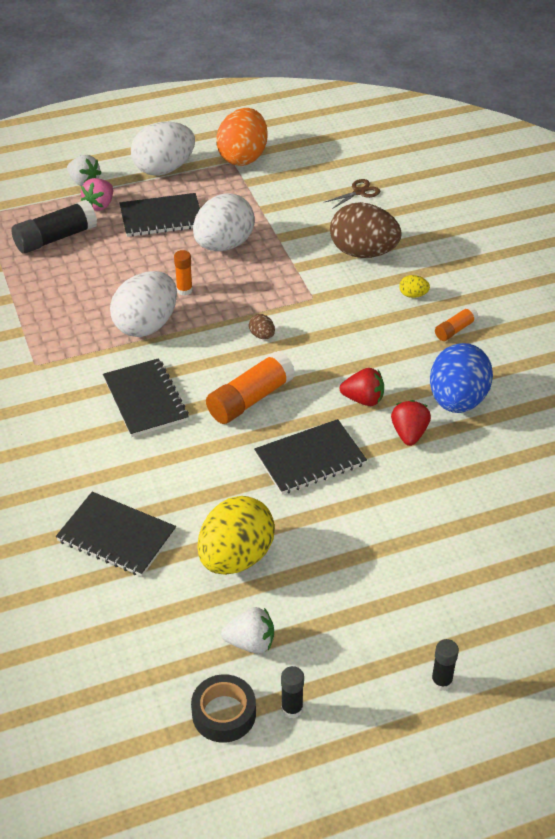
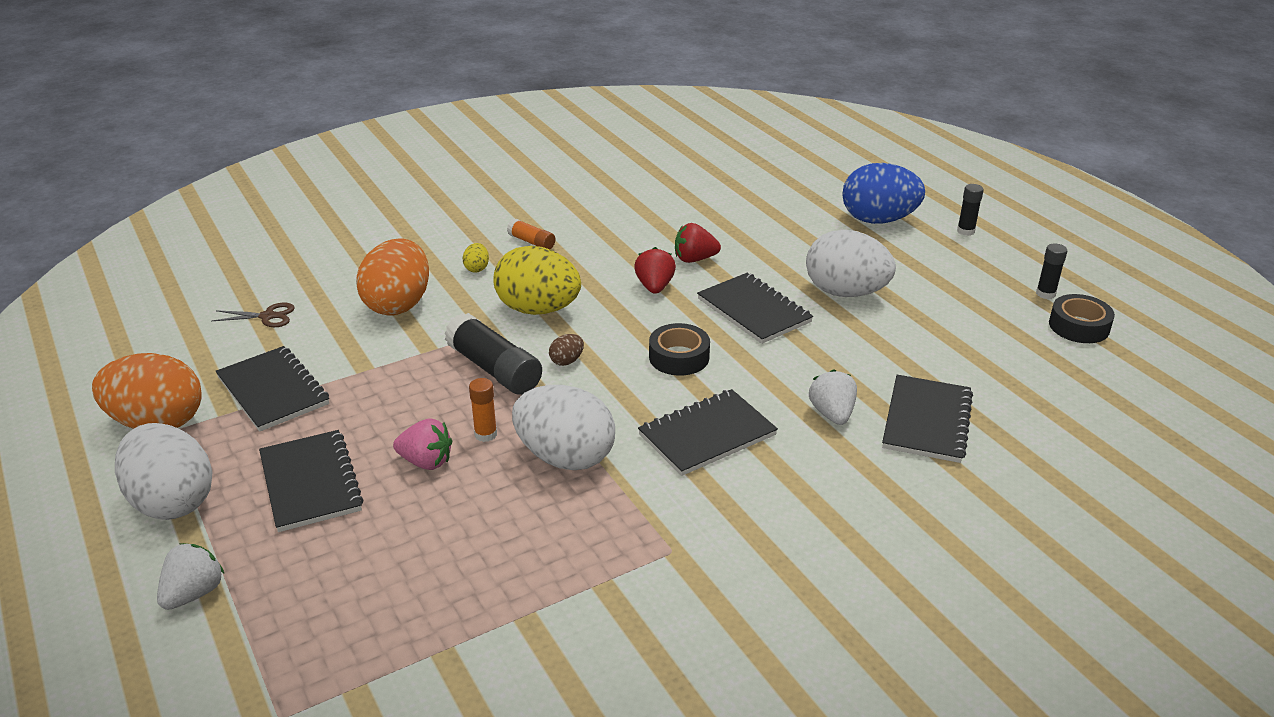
camera: 100 degrees left, 10 degrees down
(55, 238) = (361, 596): black glue stick -> black glue stick (494, 369)
(100, 205) = (268, 559): pink strawberry -> pink strawberry (426, 462)
(224, 245) = (382, 413): white egg -> white egg (845, 292)
(236, 557) = (906, 340): yellow egg -> yellow egg (538, 309)
(250, 399) = (679, 357): orange glue stick -> black tape
(250, 643) = (997, 321): white strawberry -> white strawberry (832, 414)
(264, 199) = (273, 391): none -> black notebook
(359, 192) = (268, 316): brown scissors -> brown scissors turned 135 degrees clockwise
(363, 252) = (398, 304): brown egg -> orange egg
(457, 401) = (639, 237): blue egg -> blue egg (878, 220)

